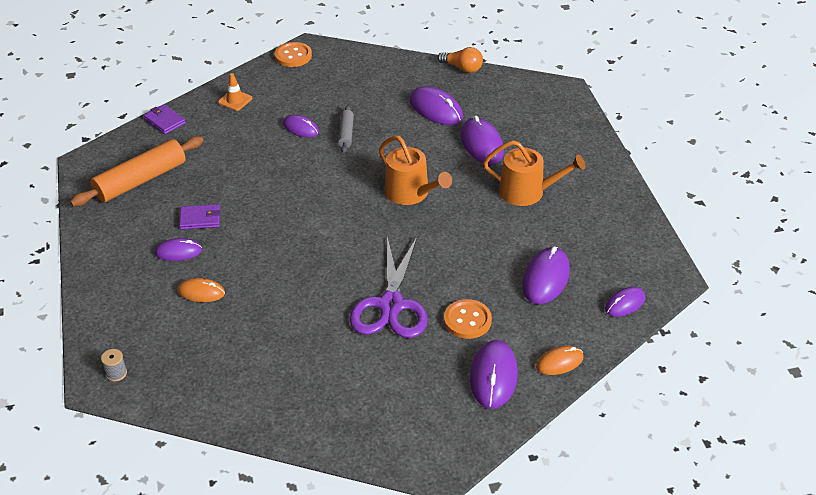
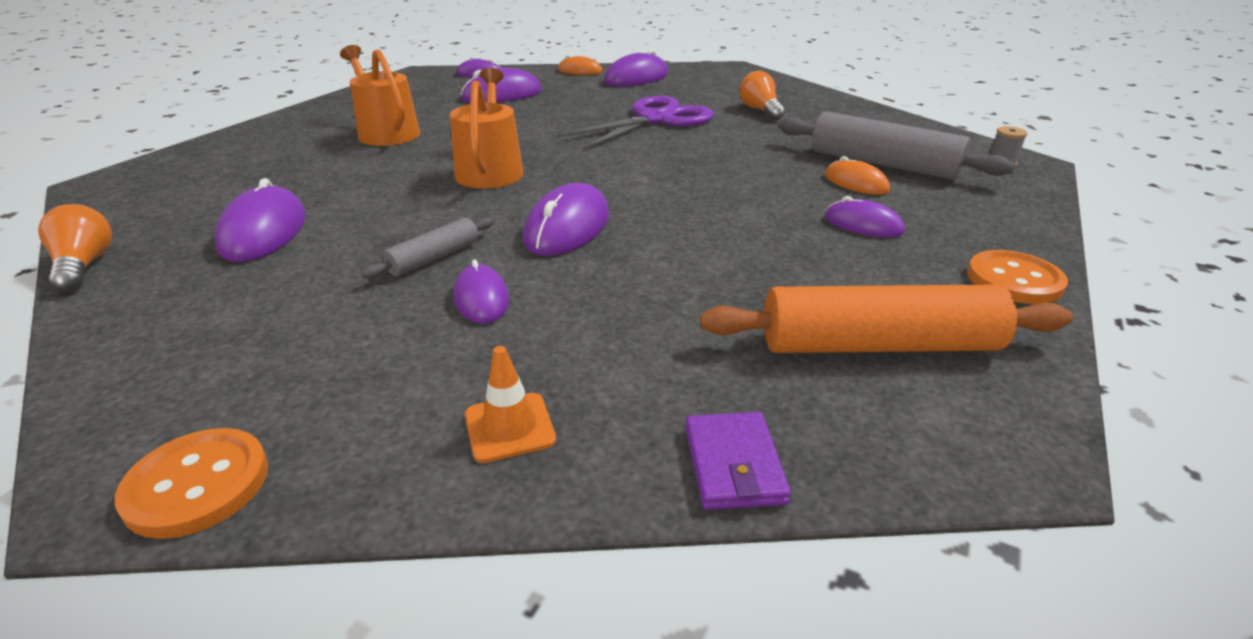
camera: 140 degrees left, 10 degrees down
(195, 326) = (883, 164): none -> grey rolling pin
(200, 219) = (800, 246): purple wallet -> none
(331, 368) = (760, 110): none -> orange light bulb
(467, 320) = (606, 98): orange button -> orange button (1014, 280)
(481, 144) = (320, 177): purple mouse -> purple mouse (567, 227)

